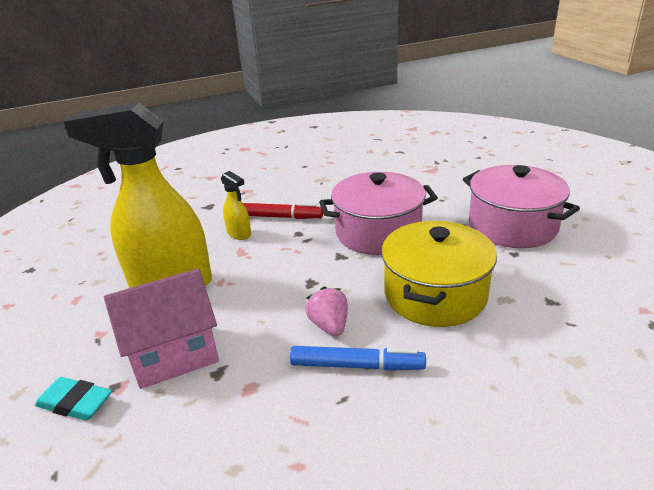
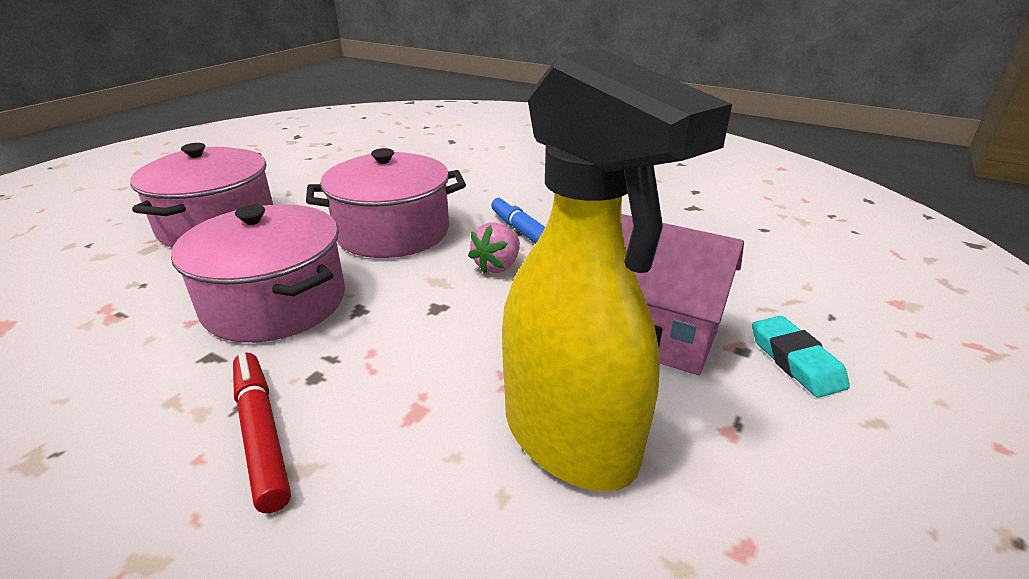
camera: 130 degrees left, 0 degrees up
(239, 234) = (358, 453): yellow spray bottle -> none
(435, 295) = (393, 232): yellow pot -> pink pot

